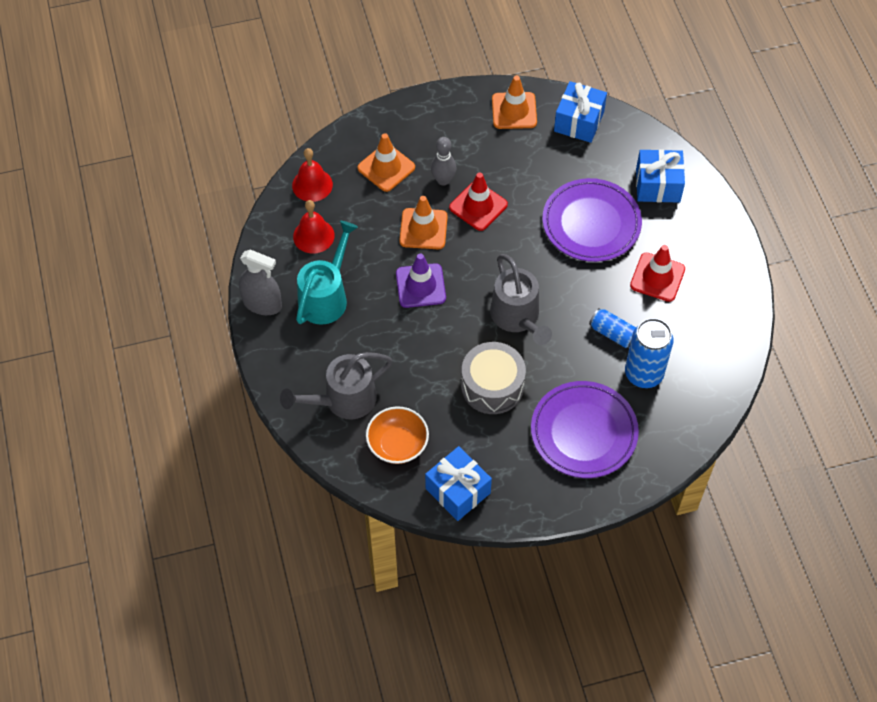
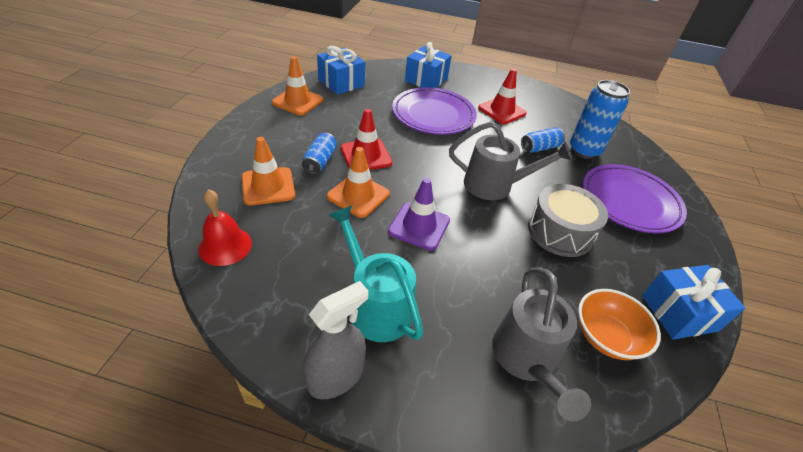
camera: 65 degrees left, 15 degrees down
(313, 236) = (288, 276): red bell -> none
(443, 180) = (320, 161): grey bowling pin -> blue can

